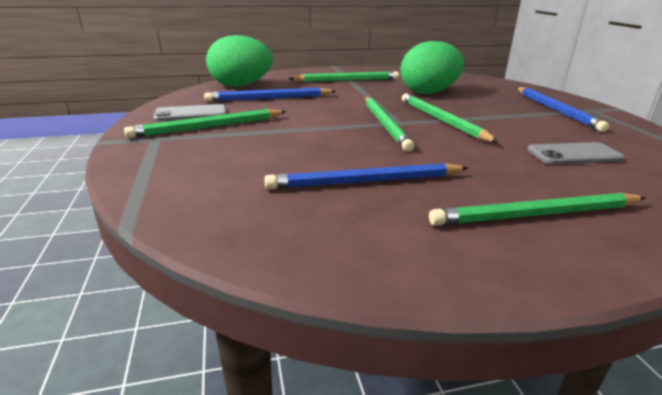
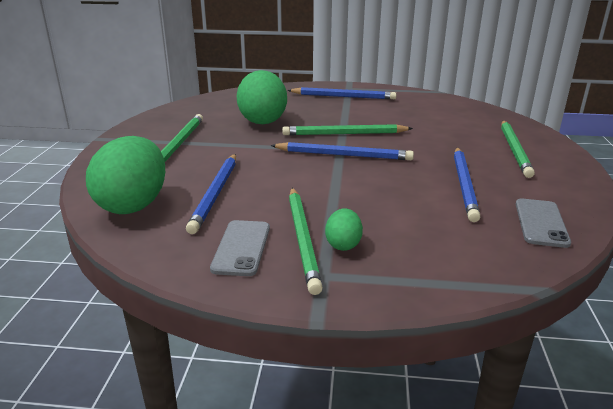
camera: 70 degrees left, 0 degrees up
(202, 139) = (343, 244): none -> green egg
(385, 124) = (343, 155): green pencil -> blue pencil
(574, 154) = (430, 117): grey phone -> grey phone (541, 223)

